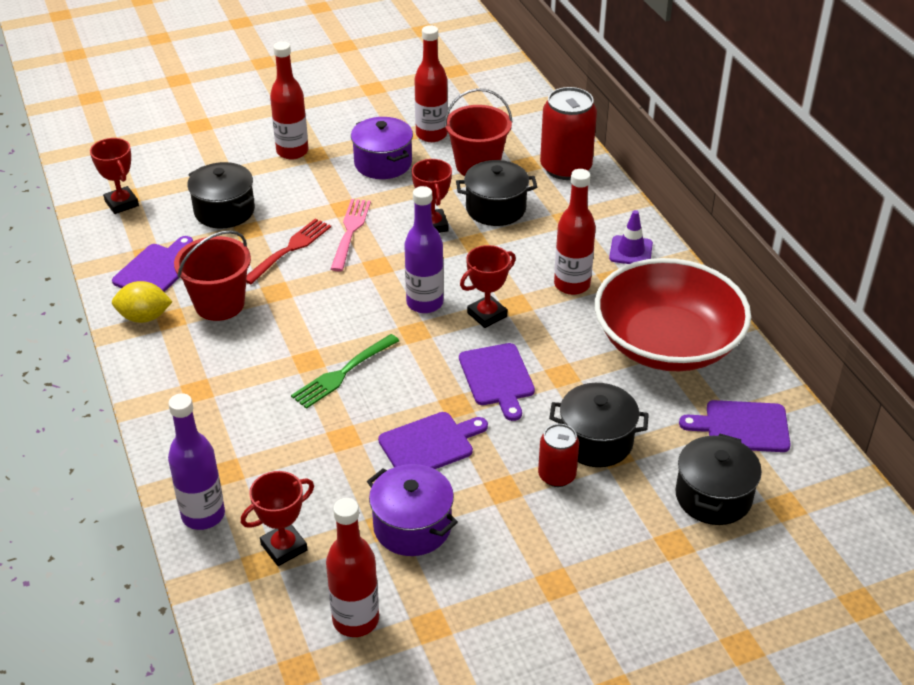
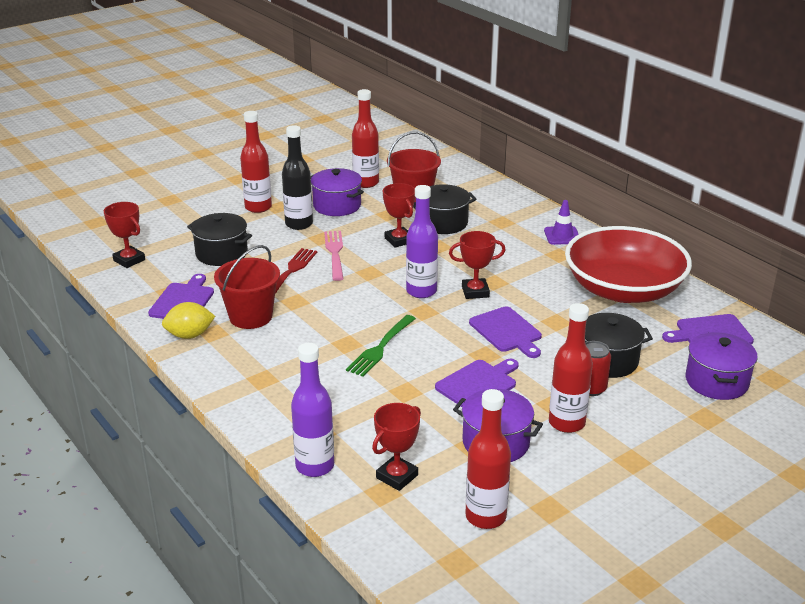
camera: 15 degrees left, 10 degrees down
(328, 183) = (299, 224): none -> black bottle
(487, 315) = (475, 292): red trophy -> red trophy turned 45 degrees clockwise
(565, 168) = (482, 191): red can -> none
(572, 285) = (530, 263): red bottle -> red bottle (566, 423)
(713, 496) = (716, 382): black pot -> purple pot

